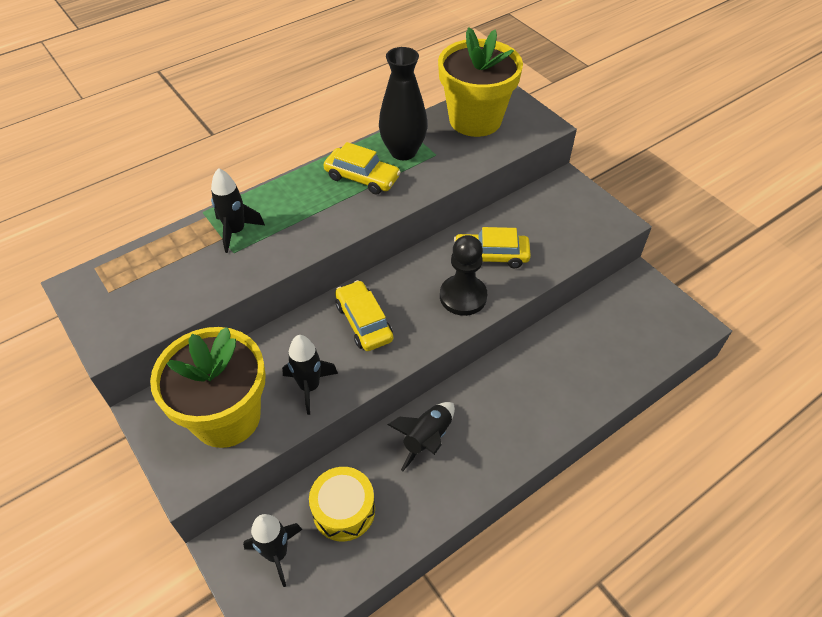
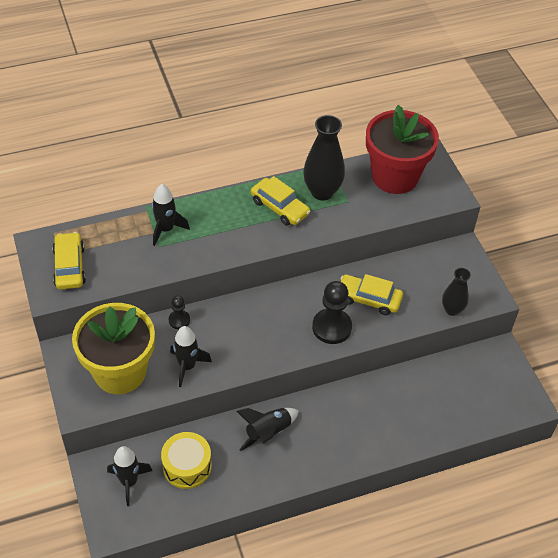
camera: 15 degrees right, 0 degrees up
(282, 335) = (179, 320): none -> black pawn
(364, 322) = (245, 327): yellow car -> yellow car (69, 266)
(475, 120) = (395, 176): yellow flower pot -> red flower pot
(584, 244) = (452, 310): none -> black vase

